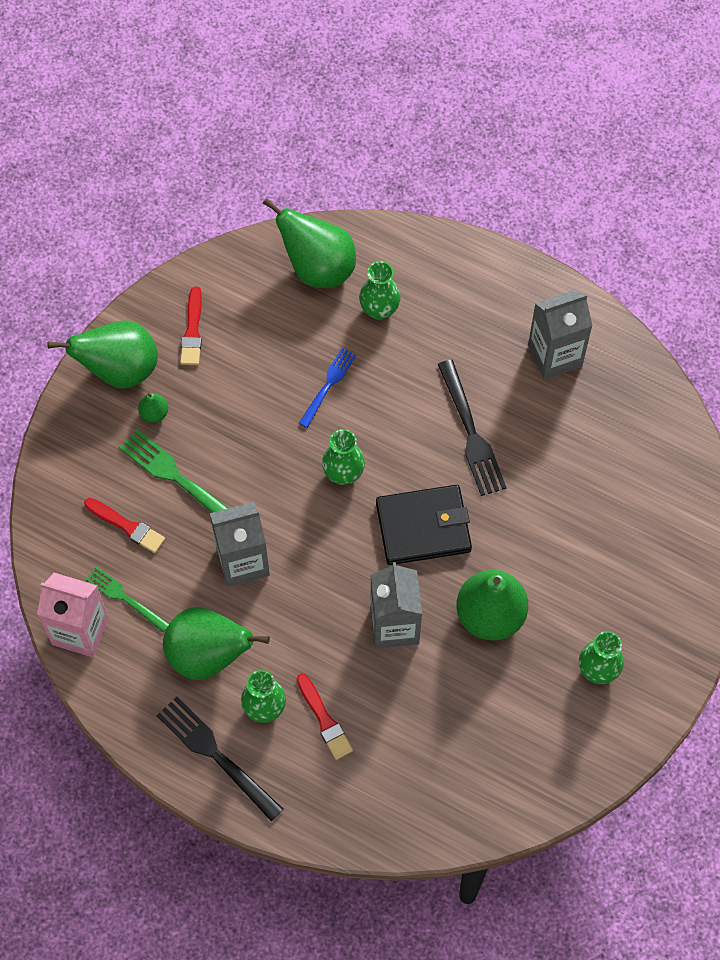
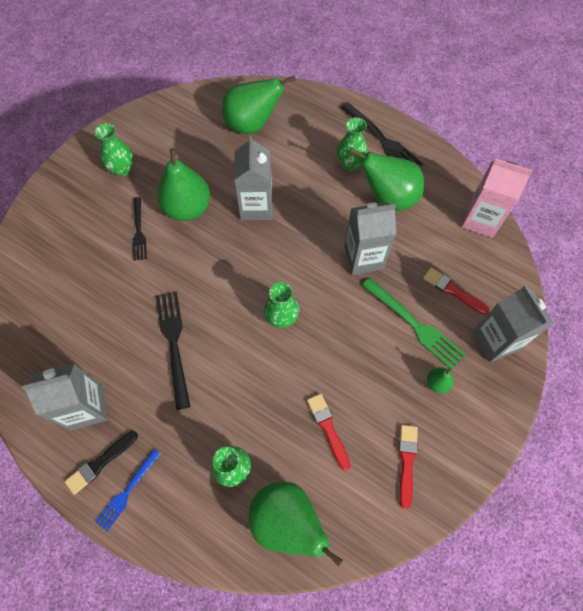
camera: 175 degrees left, 0 degrees up
(79, 467) = (496, 340): none -> grey carton
(120, 370) = (470, 427): green pear -> green pear (252, 124)
(125, 598) = (450, 239): green fork -> none
(324, 720) = (310, 154): red brush -> red brush (328, 428)
(328, 385) = (287, 396): blue fork -> blue fork (127, 491)
(423, 527) = (225, 272): black wallet -> none
(524, 303) = (100, 463): none -> black brush
(550, 575) = (139, 231): none -> black fork

